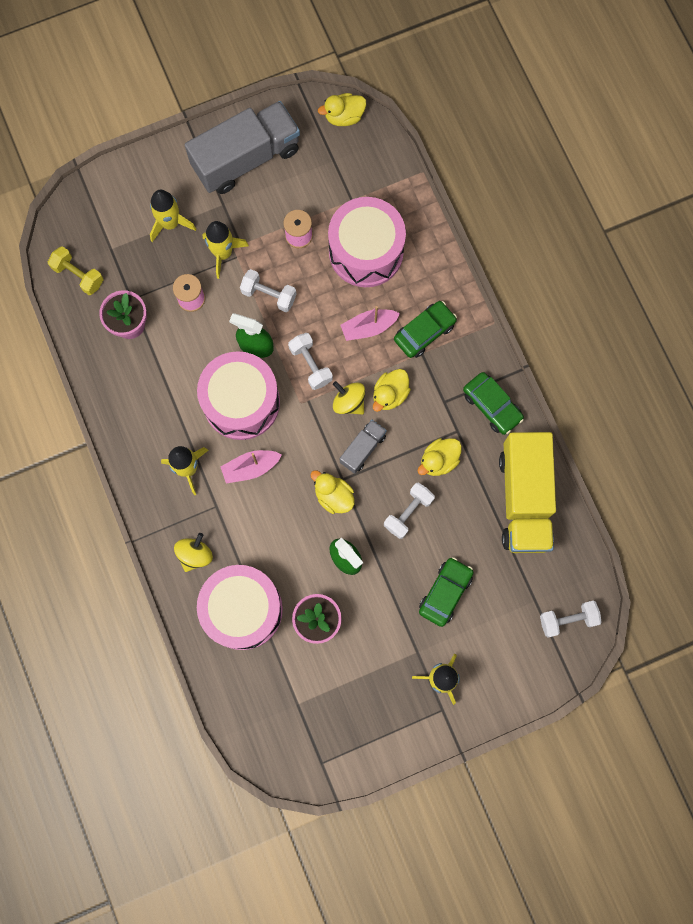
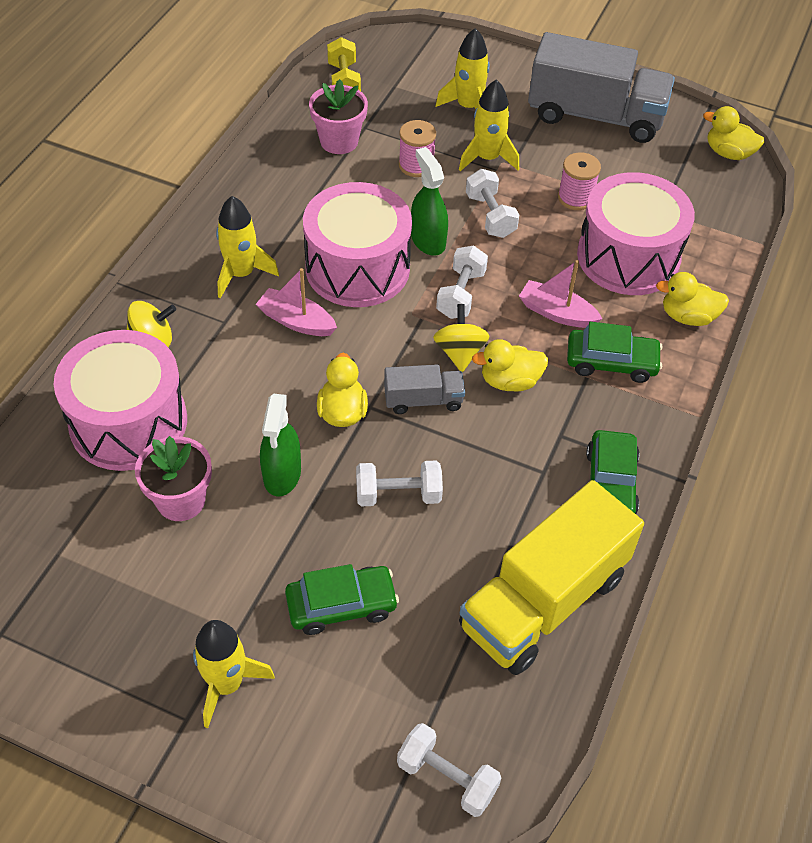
camera: 45 degrees right, 25 degrees down
(439, 460) = (490, 479): yellow duck -> yellow duck (688, 316)

